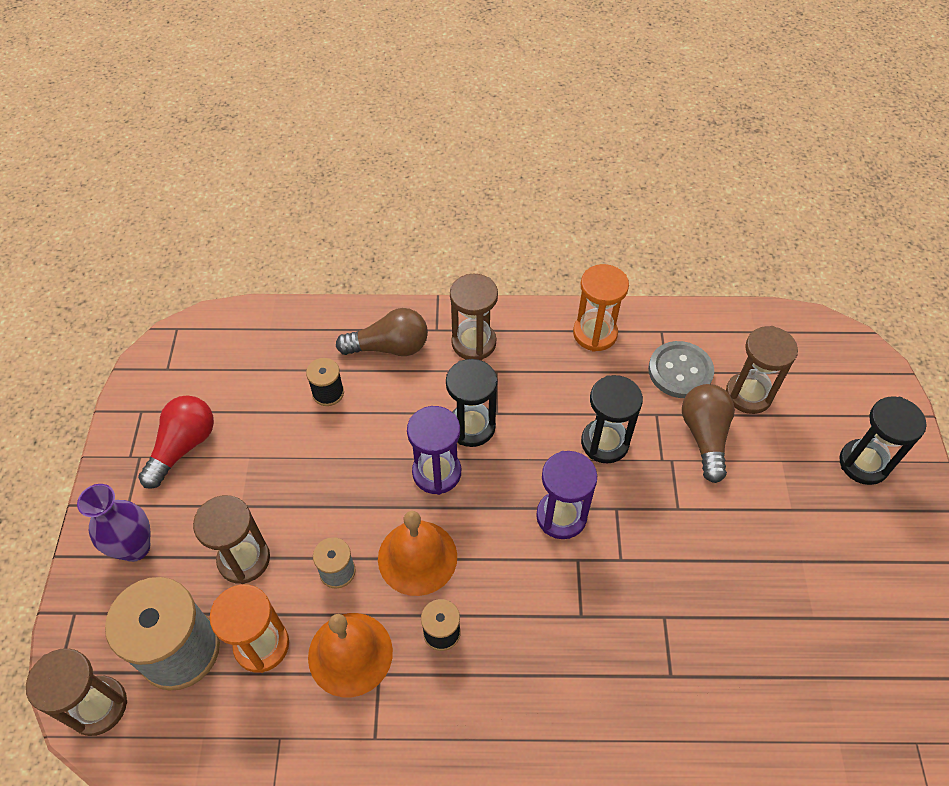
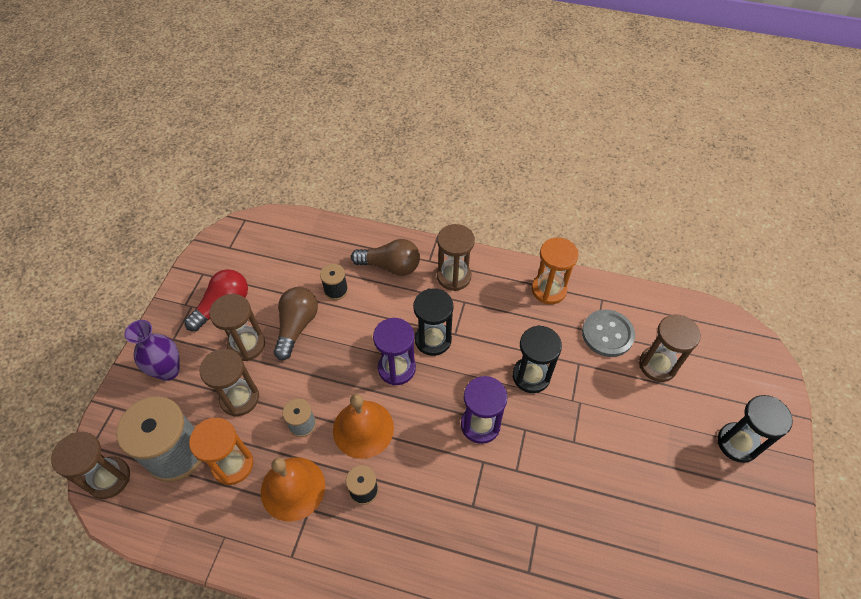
camera: 15 degrees right, 0 degrees up
(231, 489) = (246, 345): none -> brown hourglass
(704, 436) = (612, 390): brown light bulb -> brown light bulb (297, 326)

